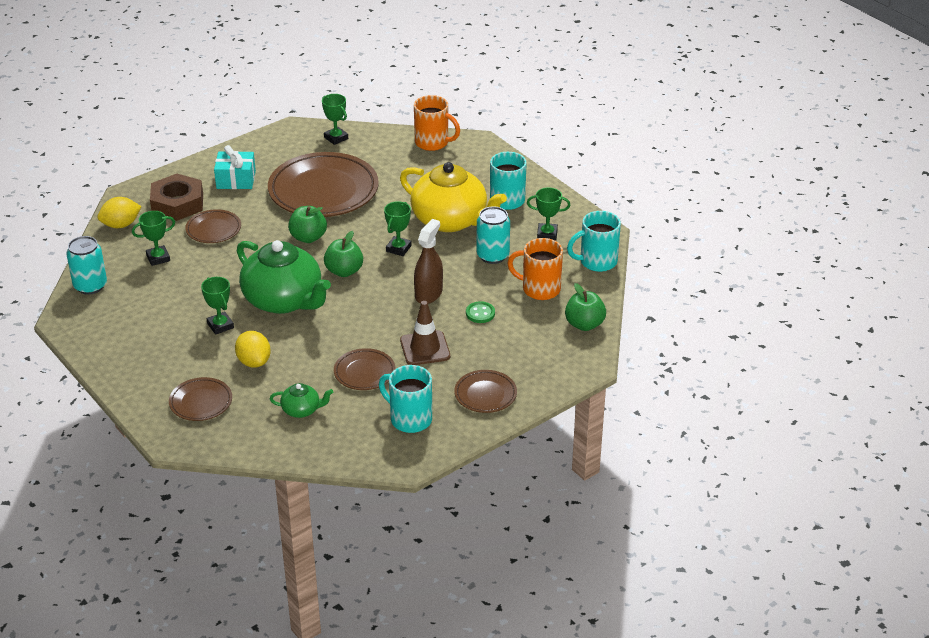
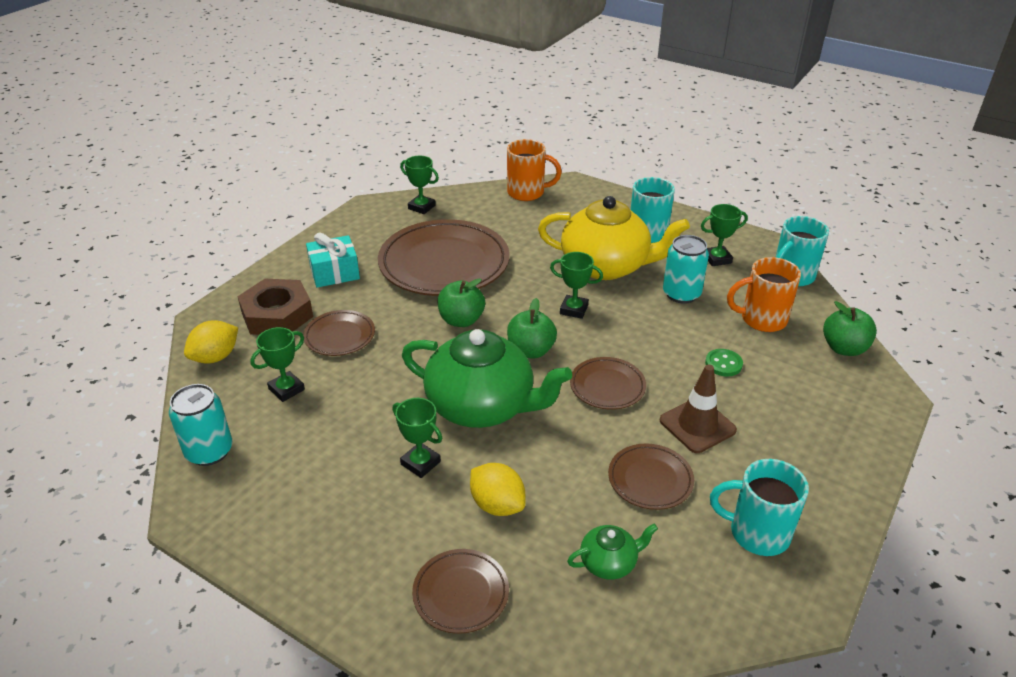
camera: 20 degrees left, 0 degrees up
(398, 248) = (574, 309): green trophy -> green trophy turned 75 degrees counterclockwise
(428, 294) = (647, 355): brown spray bottle -> none
(485, 394) = (817, 468): brown plate -> brown plate (607, 386)

